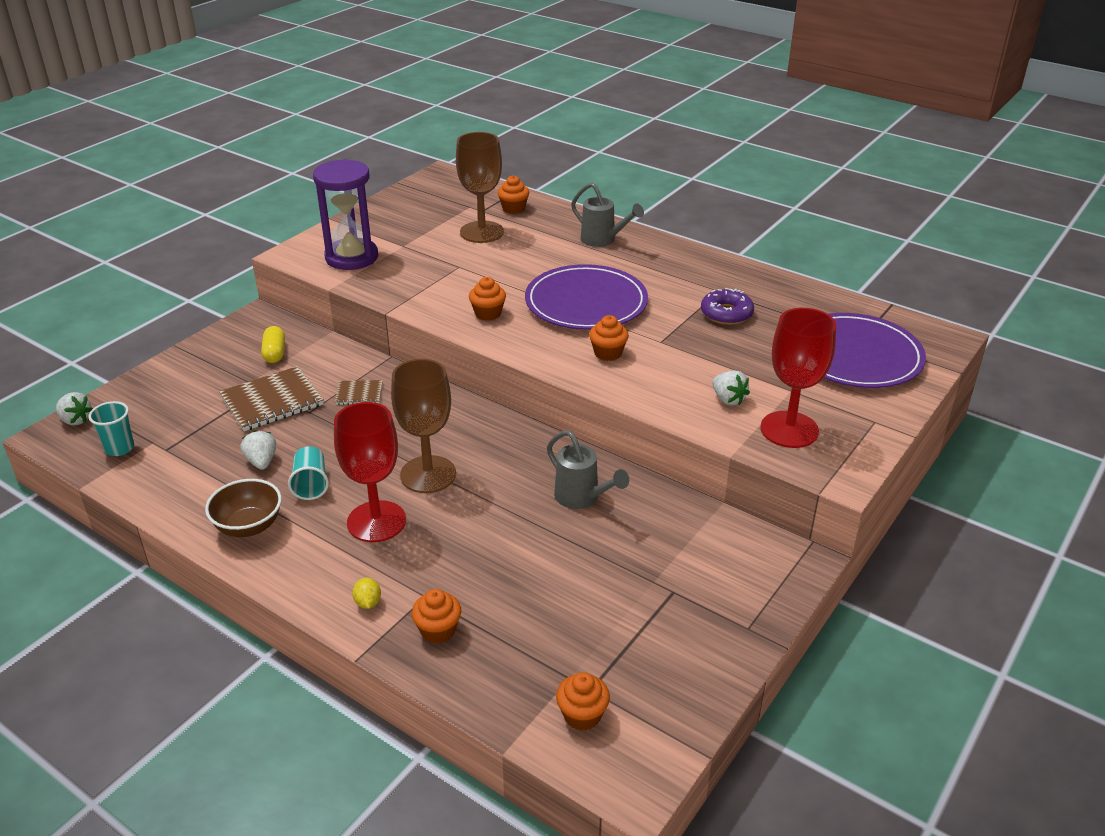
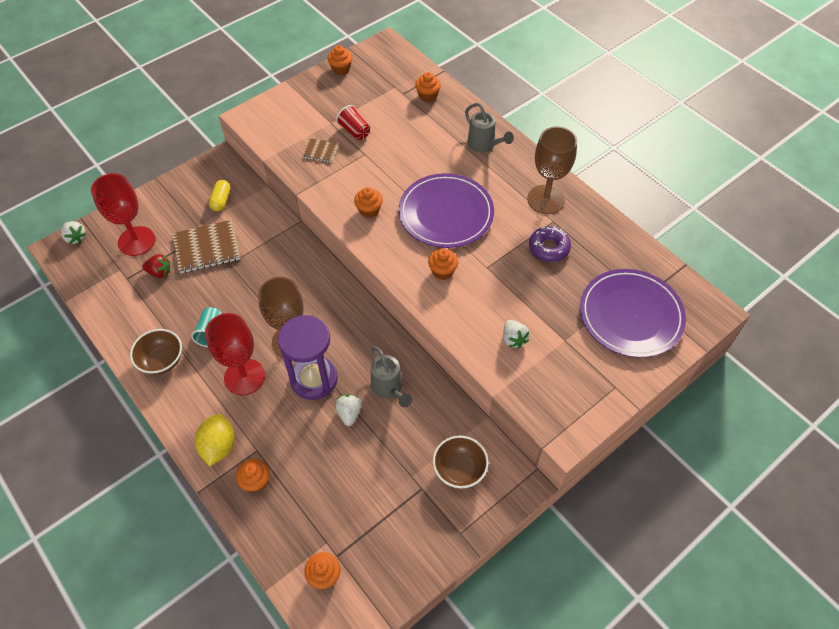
camera: 15 degrees right, 20 degrees up
(119, 448) = (97, 270): turquoise cup -> none
(212, 435) = (159, 272): none -> red strawberry
(261, 462) = (185, 304): white strawberry -> white strawberry (349, 413)
(351, 257) = (289, 128): purple hourglass -> purple hourglass (314, 379)
(359, 394) = (267, 254): brown notebook -> brown notebook (320, 151)
(368, 602) = (219, 446): yellow lemon -> yellow lemon, size x2.01
(395, 200) = (341, 69): none -> orange cupcake
(436, 249) = (354, 131): none -> red cup
(482, 232) = (394, 118): brown goblet -> brown goblet (546, 199)
(714, 562) = (459, 470): none -> brown bowl
(789, 429) = (546, 380): red goblet -> red goblet (136, 241)

